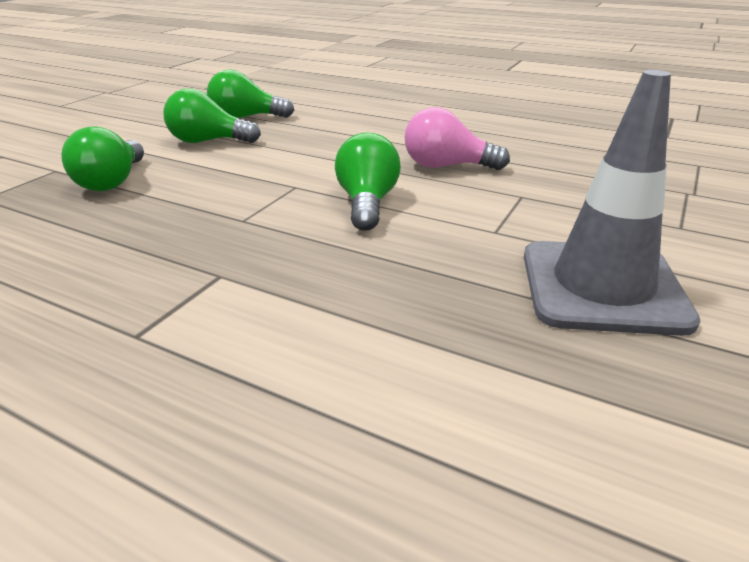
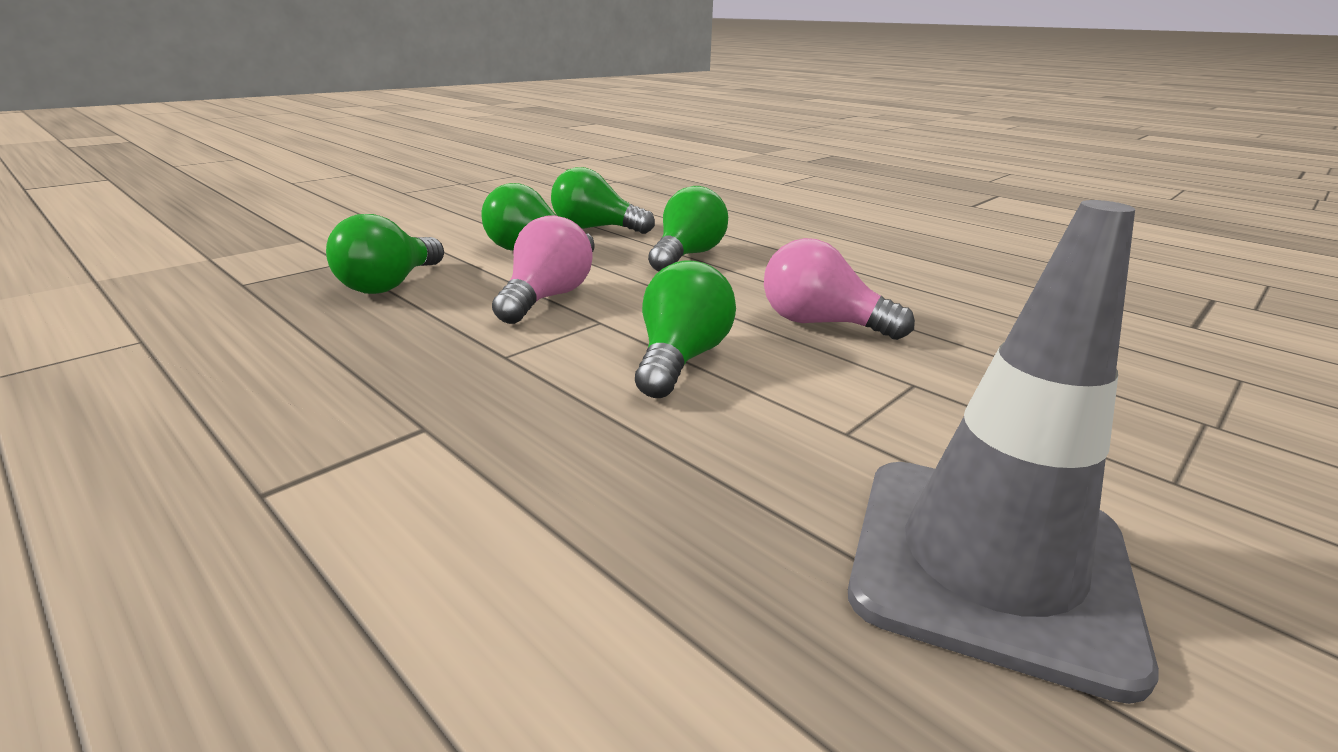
camera: 15 degrees right, 5 degrees down
(244, 175) = (546, 298): none -> pink light bulb
(328, 130) = (687, 255): none -> green light bulb

